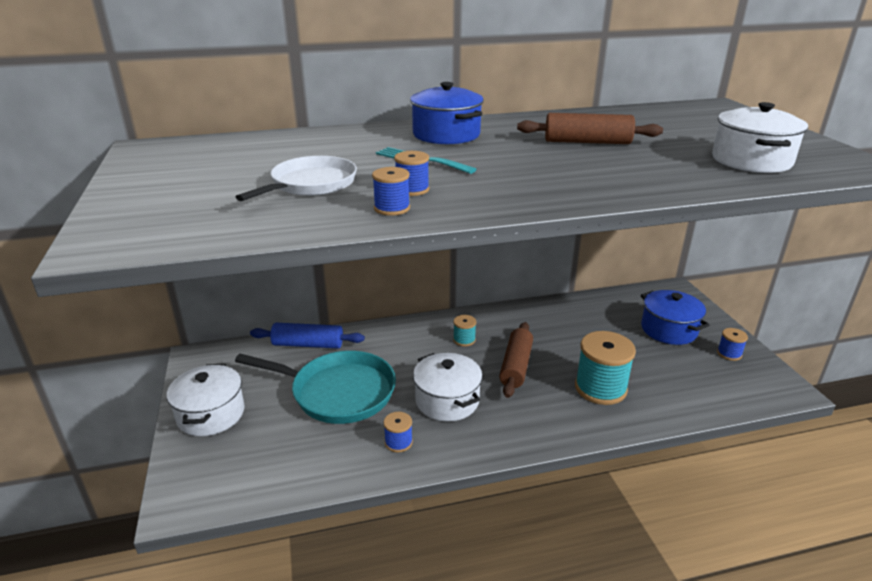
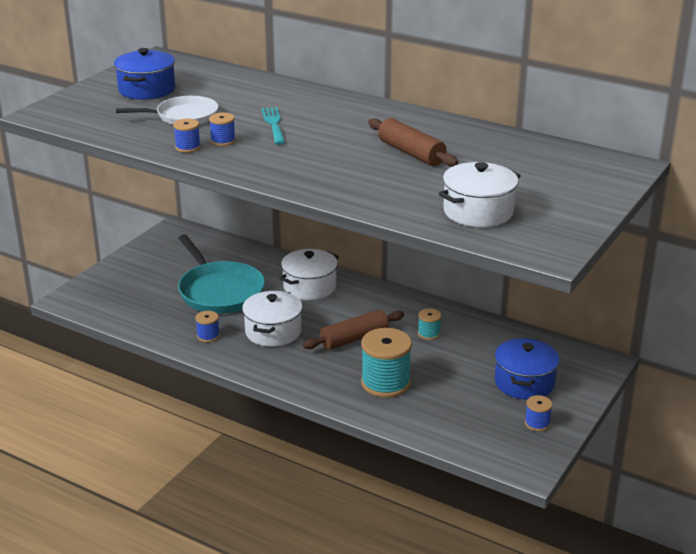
camera: 45 degrees right, 0 degrees up
(211, 414) = (138, 265): white pot -> white pot (309, 287)
(308, 344) = (247, 254): blue rolling pin -> none
(446, 135) = (337, 111): blue pot -> blue pot (147, 90)
(464, 340) = (351, 304): turquoise spool -> turquoise spool (429, 334)

